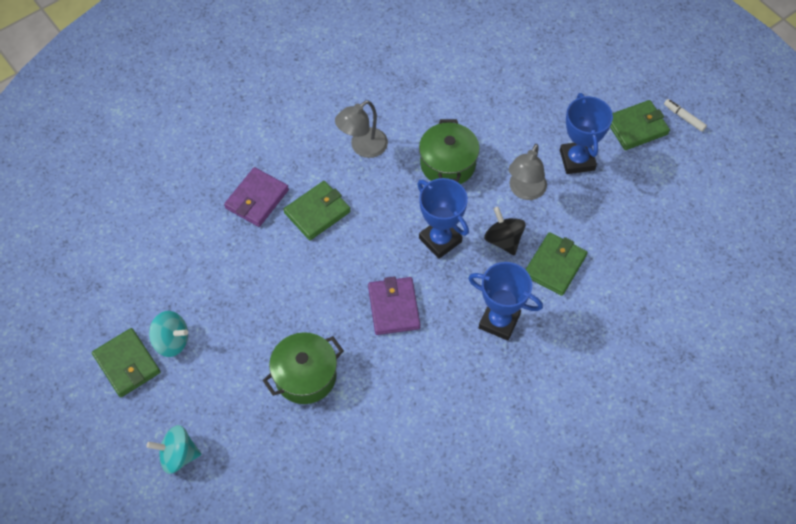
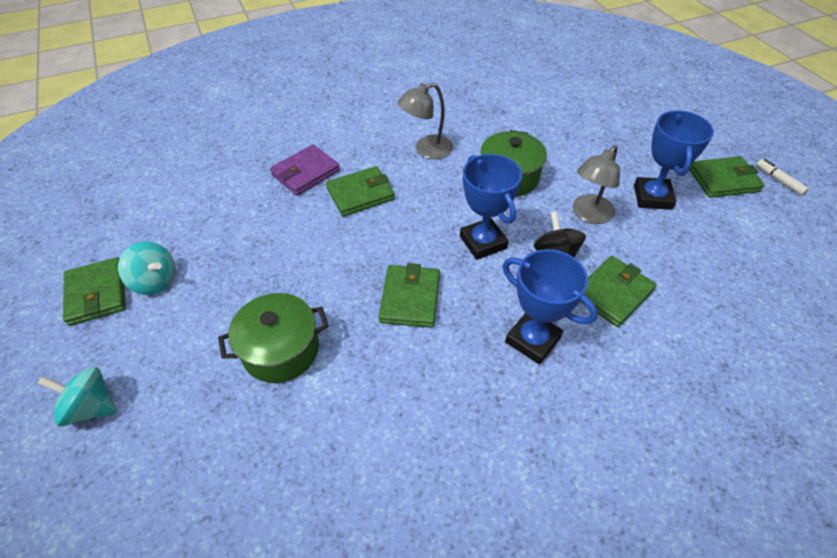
camera: 15 degrees right, 10 degrees down
(394, 307) = (410, 298): purple wallet -> green wallet

